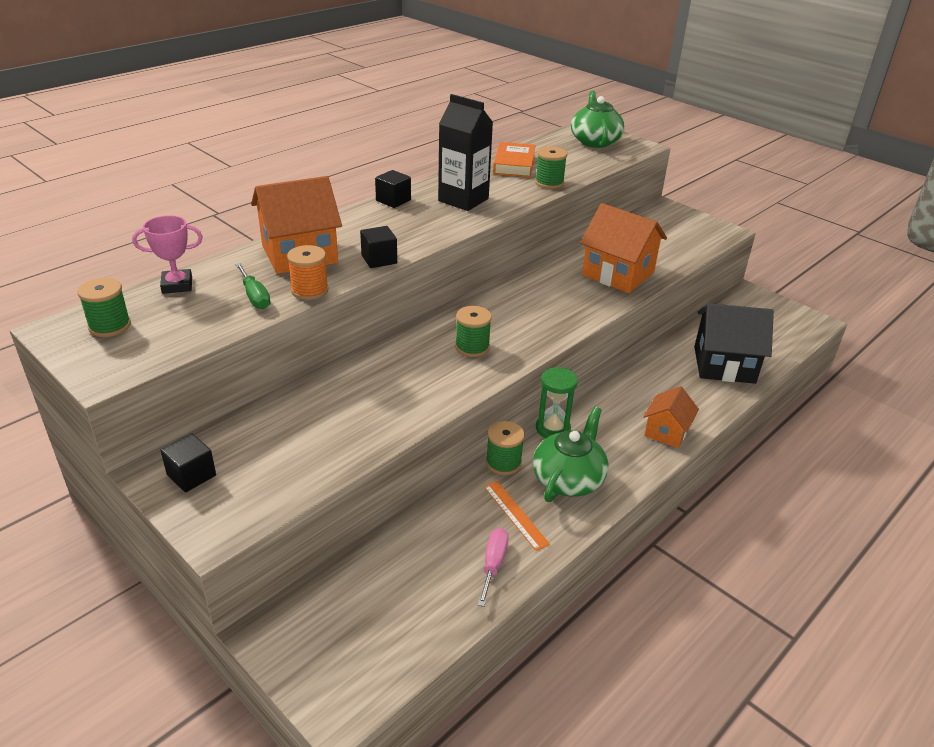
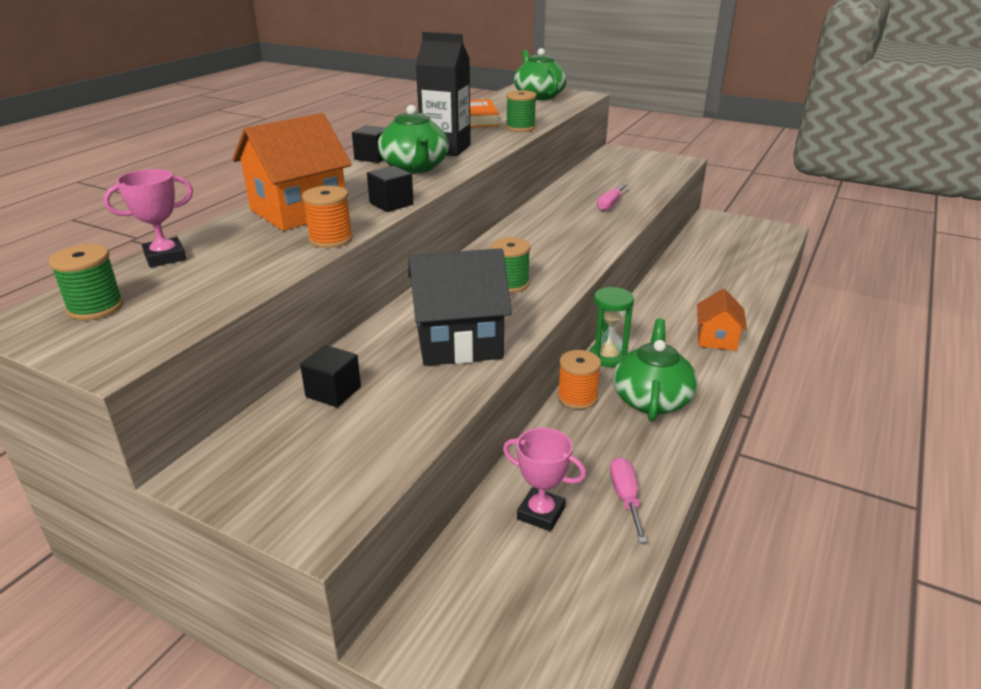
camera: 15 degrees left, 5 degrees down
(191, 475) = (253, 467): black cube -> black cube (333, 392)
(255, 297) = (269, 254): green screwdriver -> none
(417, 560) = (541, 513): none -> pink trophy
(423, 219) = (415, 167): none -> green teapot
(503, 463) = (577, 397): green spool -> orange spool
(515, 514) = (619, 443): orange ruler -> none
(618, 274) = (610, 204): orange house -> pink screwdriver
(724, 365) = (730, 275): black house -> black house (458, 341)

